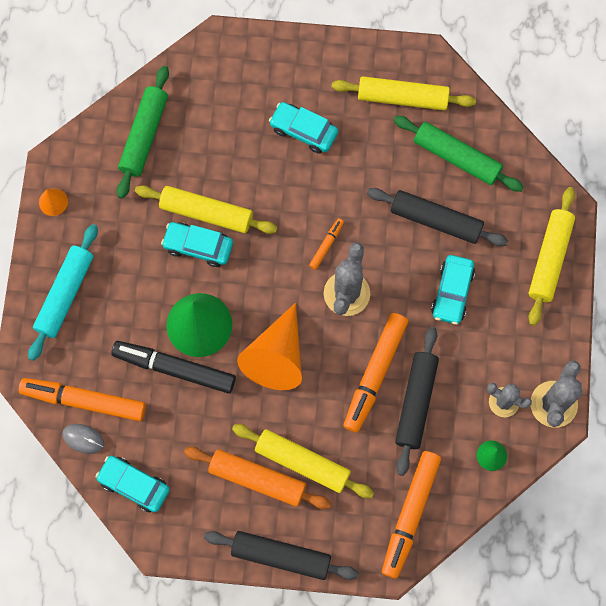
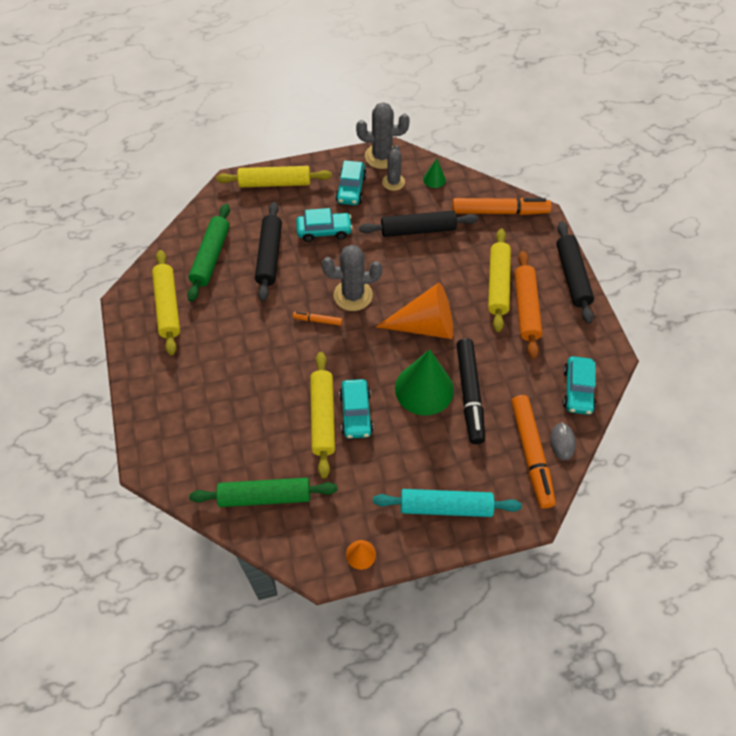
camera: 110 degrees left, 15 degrees down
(303, 131) = (220, 368): turquoise car -> turquoise car (351, 189)
(375, 374) = (408, 259): orange marker -> none

